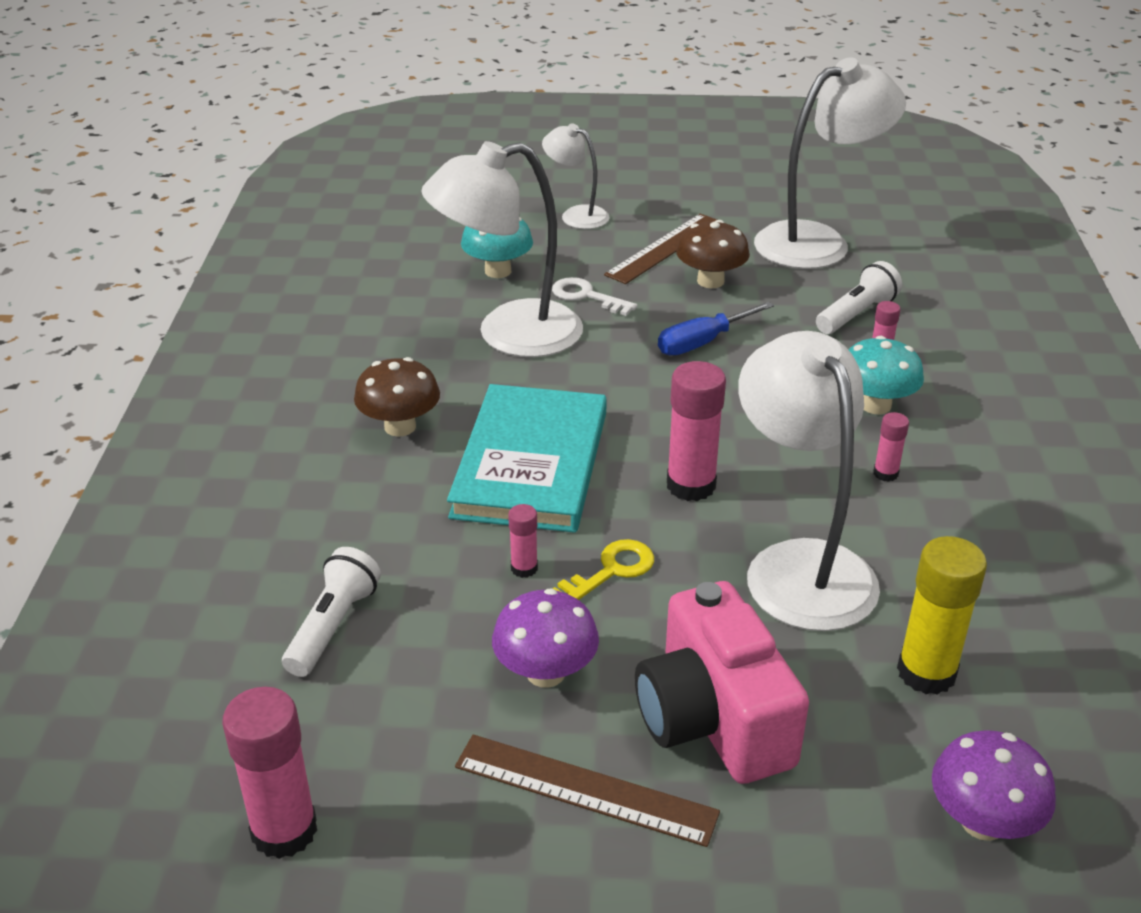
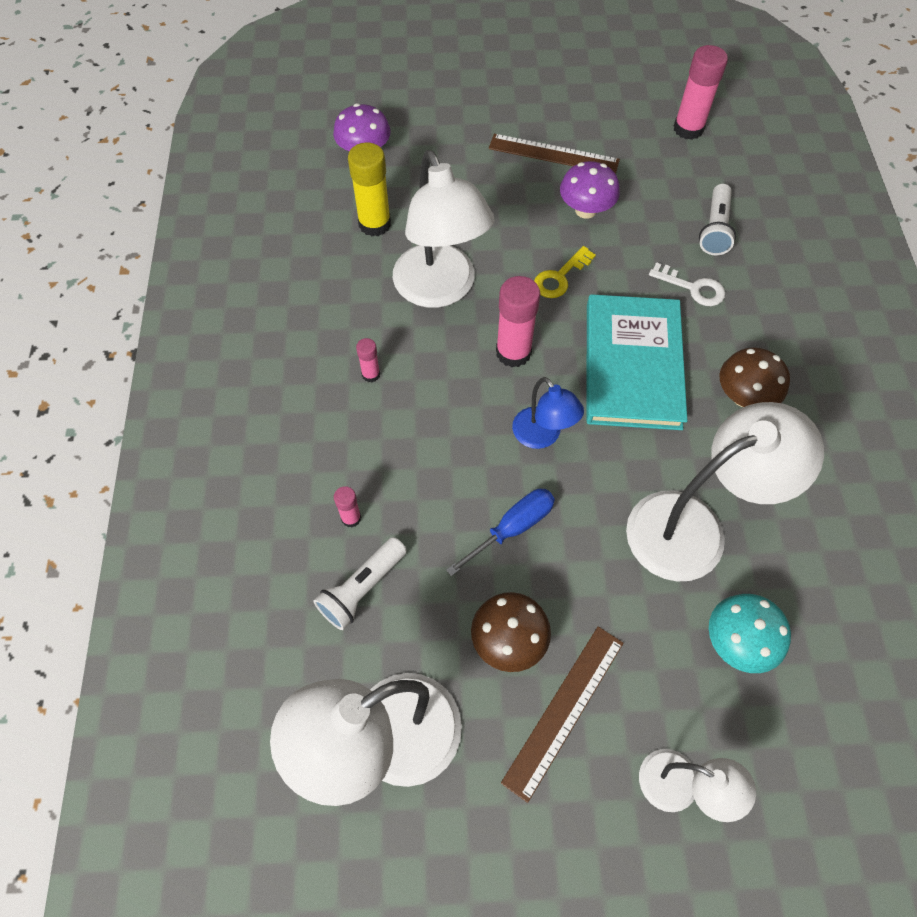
camera: 175 degrees right, 25 degrees up
(524, 568) = (614, 275): pink glue stick -> none
(586, 296) = (633, 599): white key -> white key (693, 288)
(661, 406) = (542, 436): none -> blue lamp
(713, 720) = (493, 191): pink camera -> none
(875, 405) = (366, 451): turquoise mushroom -> none

